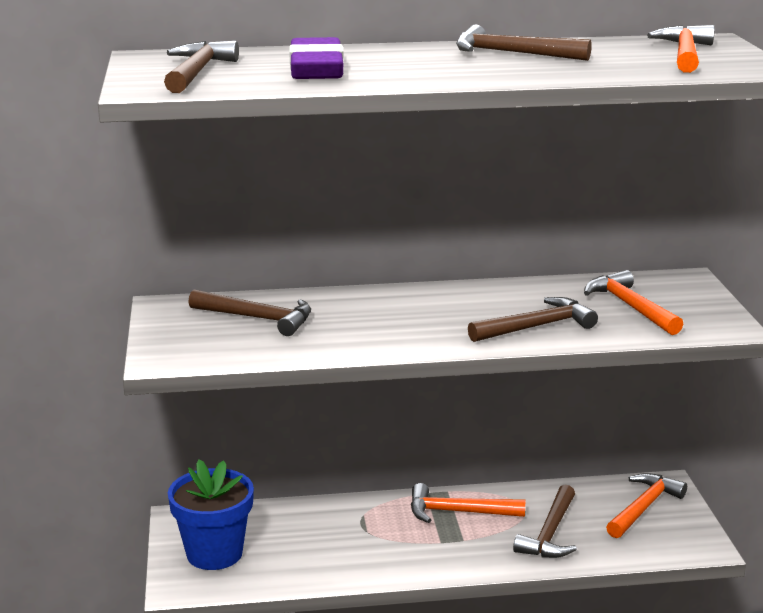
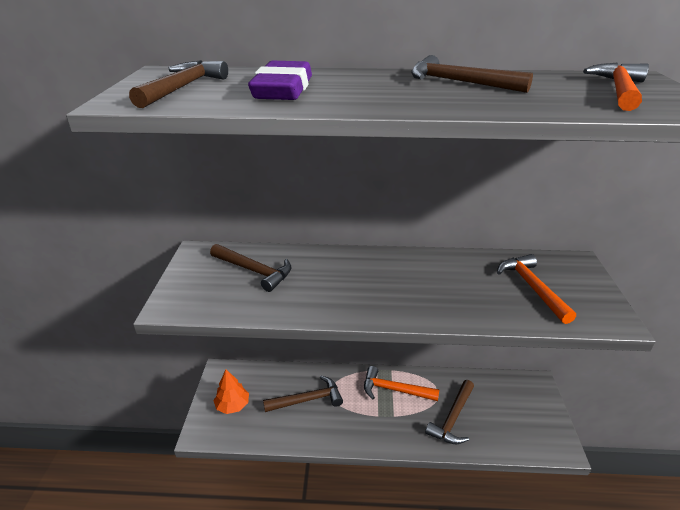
camera: 10 degrees right, 10 degrees up
(214, 553) = (232, 405): blue flower pot -> orange tree
(536, 326) = (456, 302): brown hammer -> brown hammer (308, 399)
(644, 507) = (520, 402): orange hammer -> none

